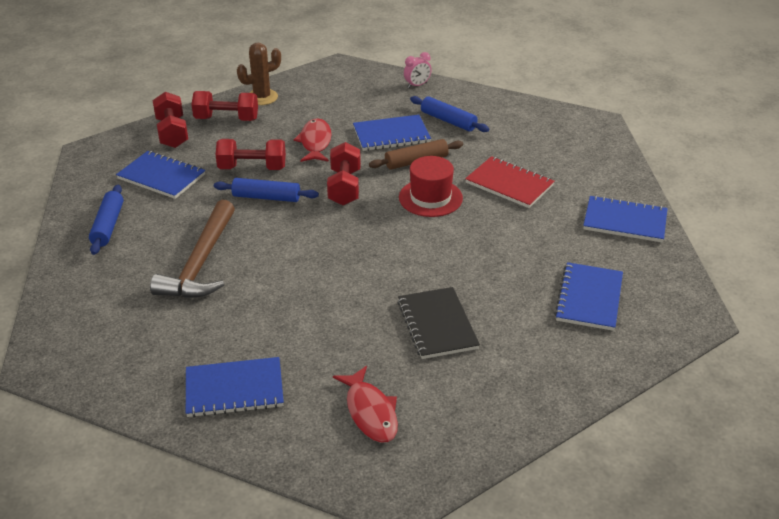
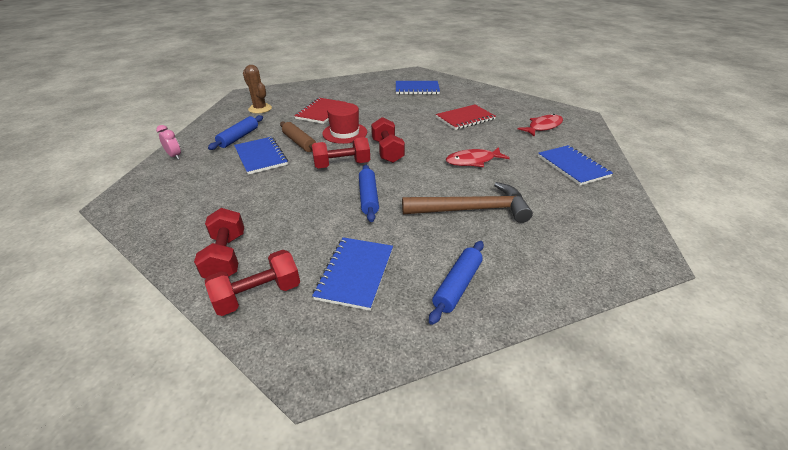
camera: 105 degrees left, 0 degrees up
(108, 226) = (457, 285): blue rolling pin -> blue rolling pin turned 45 degrees counterclockwise
(252, 168) = (324, 215): red dumbbell -> red dumbbell (387, 151)
(262, 97) = (177, 241): brown cactus -> brown cactus (260, 109)
(315, 142) = (274, 189): red fish -> red fish (473, 161)
(437, 325) = (465, 118): black notebook -> red notebook
(625, 221) = (348, 84): blue notebook -> none

